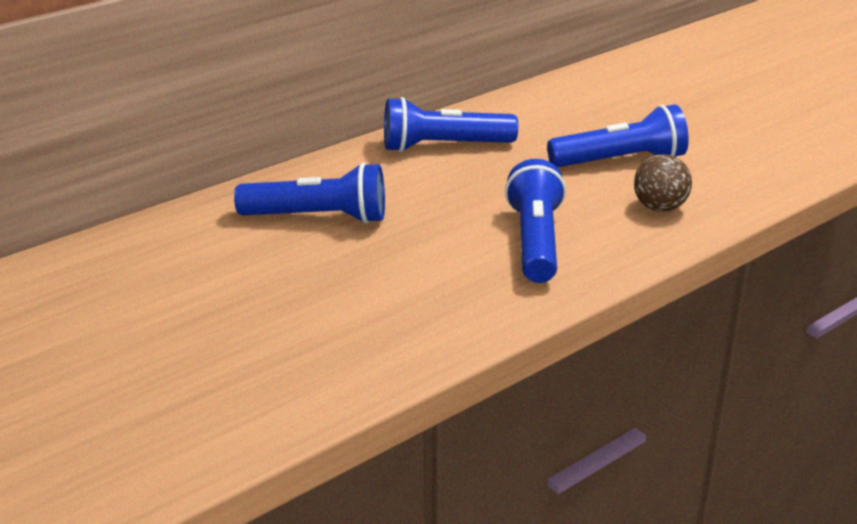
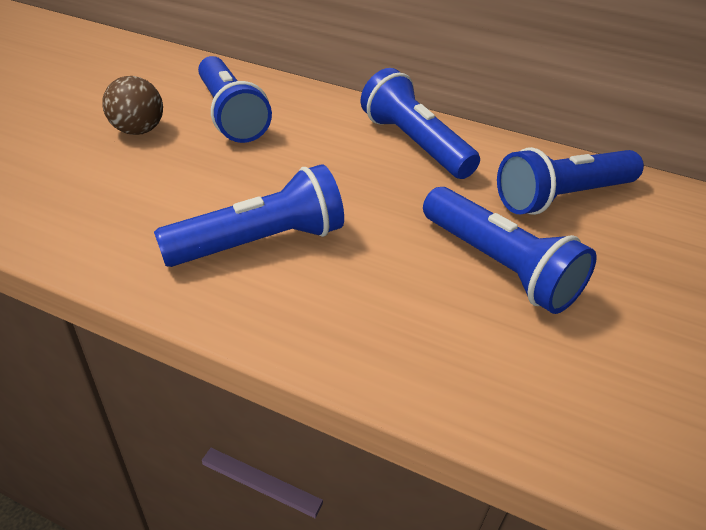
camera: 60 degrees right, 10 degrees up
(559, 114) = (562, 197): none -> blue flashlight
(659, 208) = (408, 325): brown ball -> brown ball (138, 131)

